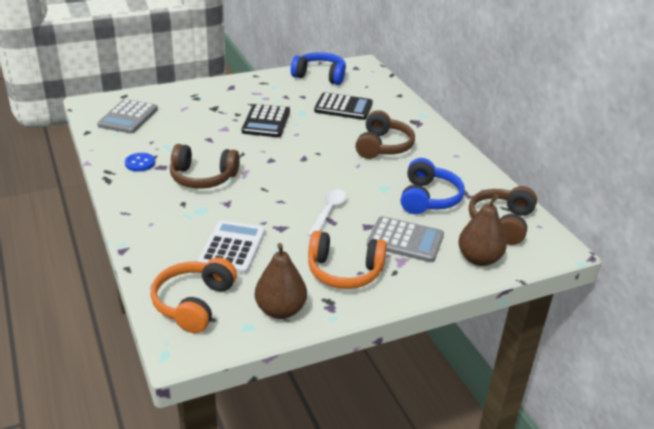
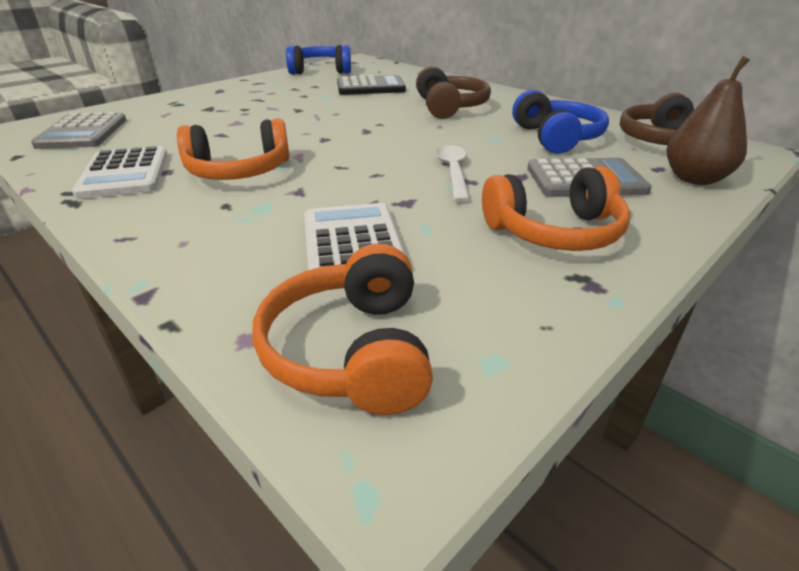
camera: 20 degrees left, 0 degrees up
(140, 163) = (124, 174): blue button -> white calculator
(203, 178) = (239, 171): brown headphones -> orange headphones
(266, 122) = (288, 109): black calculator -> none
(280, 310) = (521, 314): brown pear -> none

